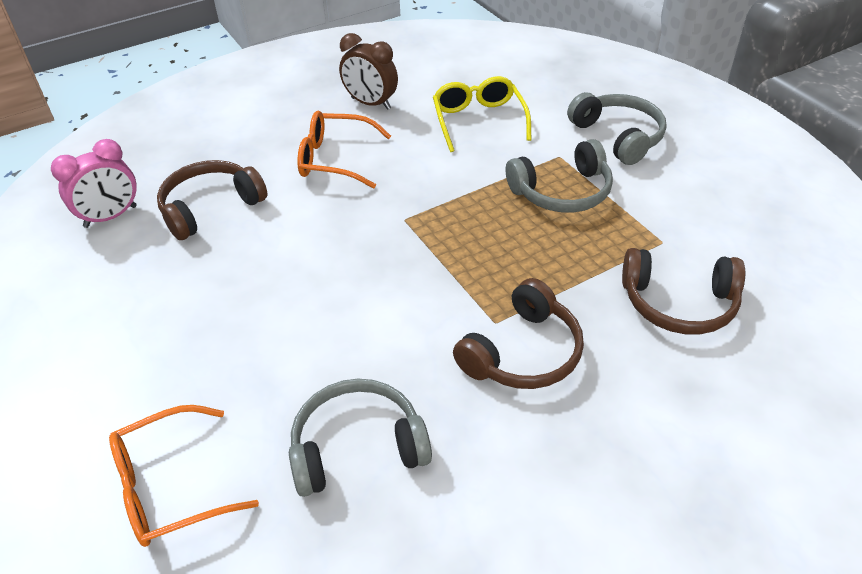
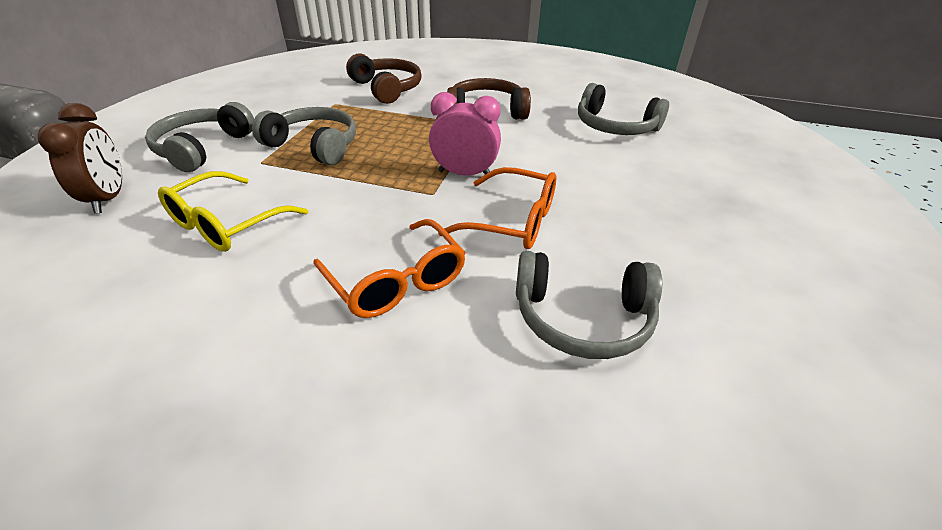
camera: 135 degrees left, 5 degrees down
(110, 217) = (721, 397): pink clock -> pink clock (464, 174)
(170, 487) = (735, 160): orange glasses -> orange glasses (513, 221)
(210, 207) = (582, 318): brown headphones -> grey headphones
(371, 103) = (242, 327): brown clock -> brown clock (108, 198)

